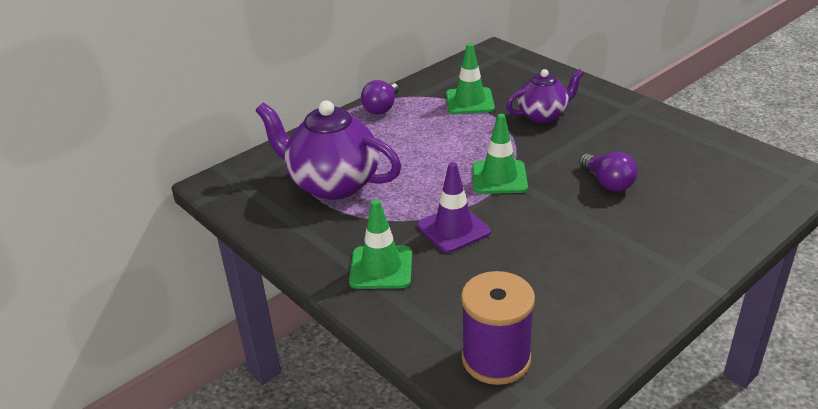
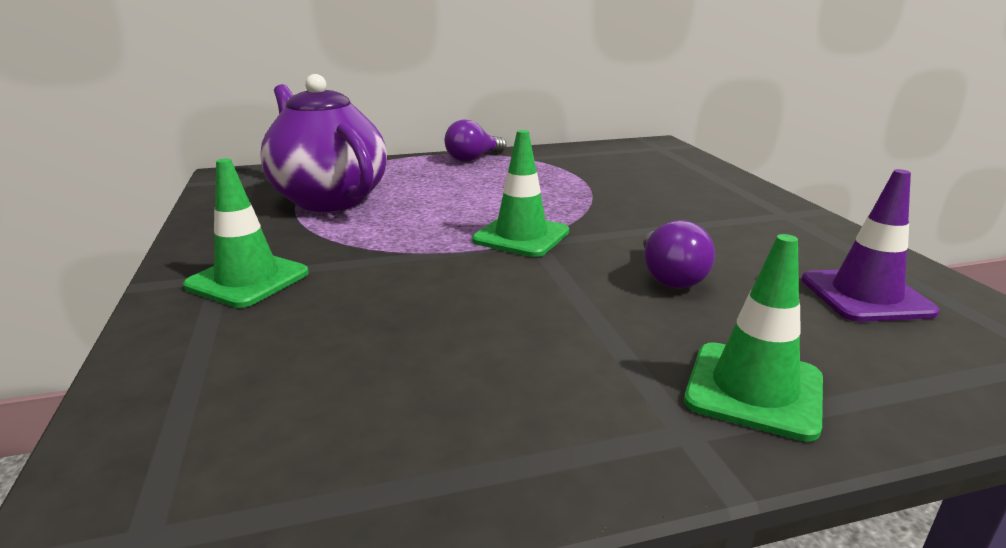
camera: 25 degrees right, 10 degrees down
(453, 229) = (391, 268): purple traffic cone -> purple traffic cone (865, 296)
(469, 101) = (576, 171): green traffic cone -> green traffic cone (754, 390)
(496, 359) = (195, 443): purple spool -> none
(543, 115) = (653, 197): purple teapot -> none

